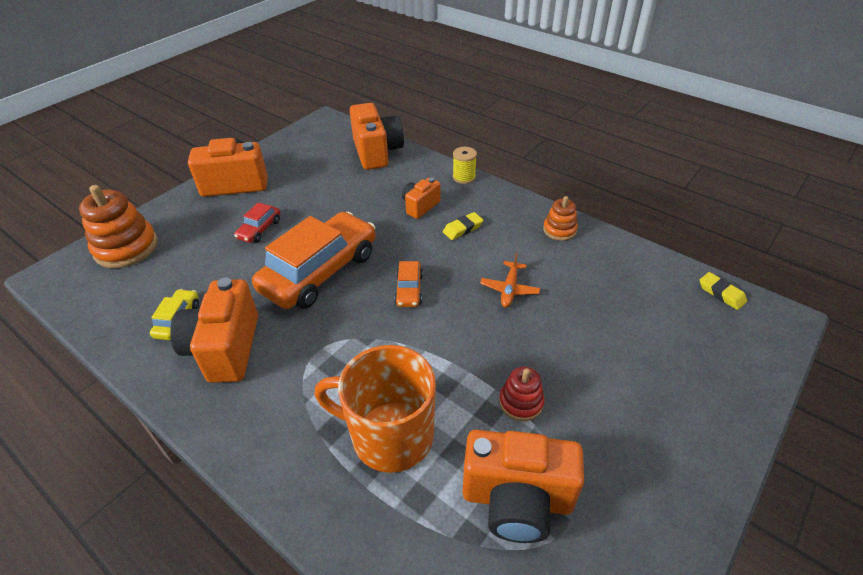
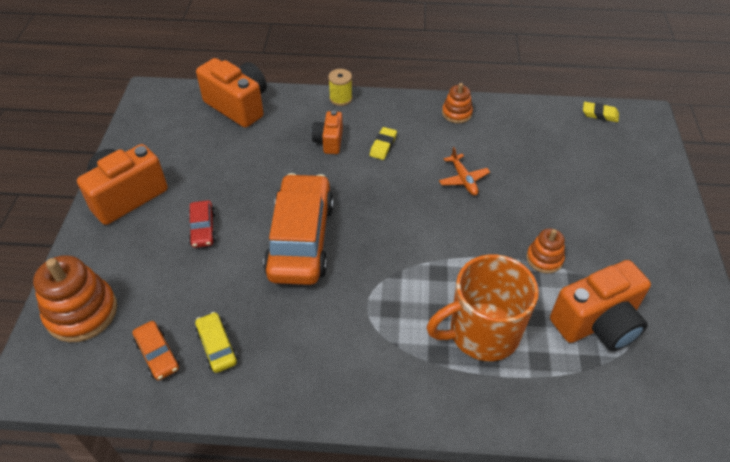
camera: 35 degrees left, 5 degrees up
(225, 348) = (288, 345): orange camera -> none
(409, 290) = (390, 217): orange car -> orange car (157, 355)
(521, 402) = (544, 259): red stacking toy -> orange stacking toy

